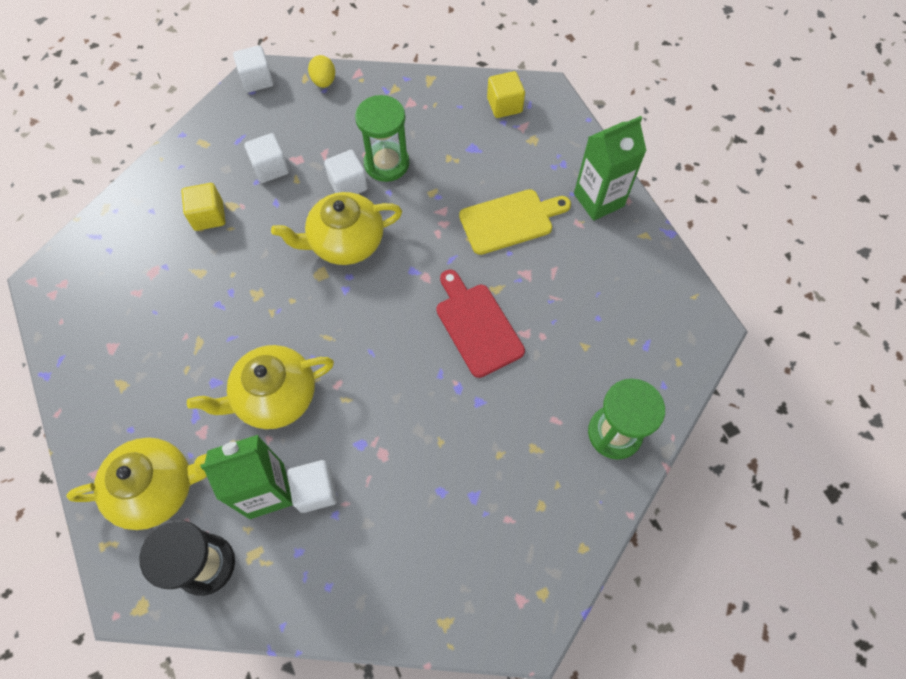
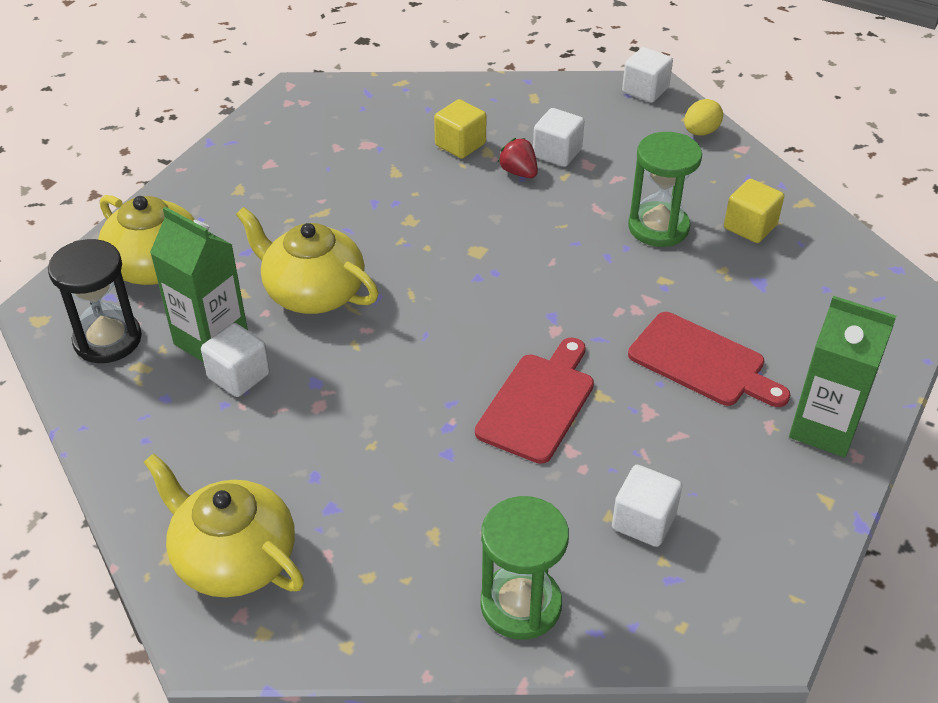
camera: 55 degrees right, 20 degrees down
(269, 201) = (519, 172): none -> red strawberry
(345, 242) = (531, 248): yellow teapot -> yellow teapot (233, 558)
(348, 185) = (600, 214): white cube -> white cube (643, 521)
(504, 105) = (849, 278): yellow cube -> yellow cube (750, 227)
(510, 221) = (702, 362): yellow cutting board -> red cutting board

